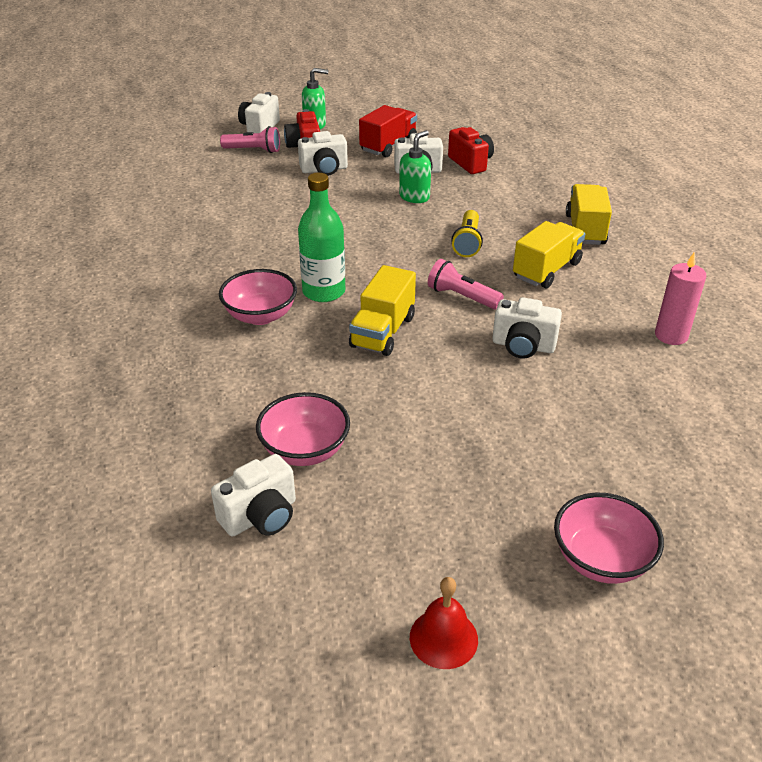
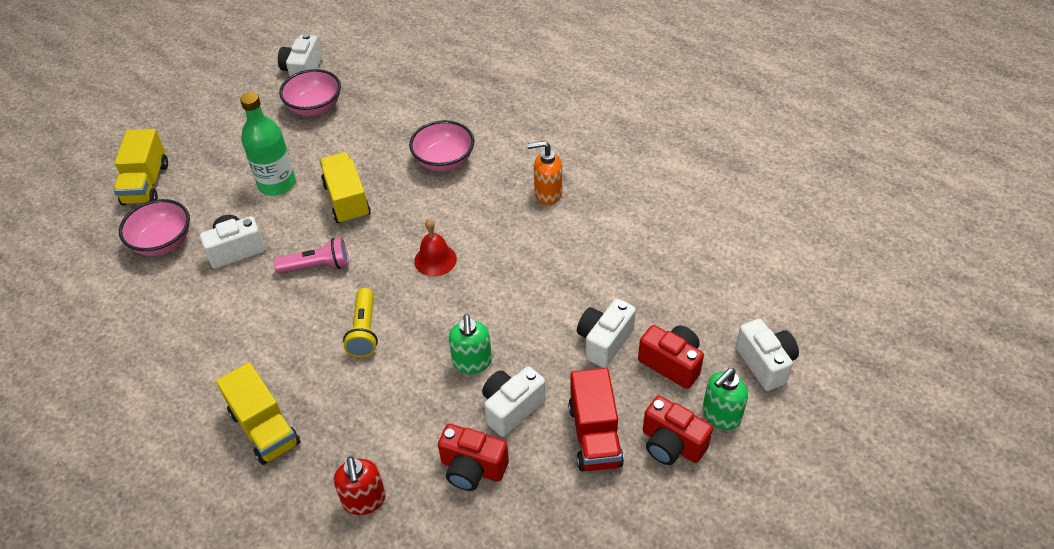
camera: 140 degrees right, 10 degrees up
(225, 249) = (547, 193): none -> orange soap dispenser
(253, 150) = (710, 321): pink flashlight -> none
(324, 292) = (425, 205): green bottle -> green bottle (277, 184)
(355, 128) = (671, 444): none -> red camera
(443, 638) = (171, 80): red bell -> red bell (435, 260)
(467, 242) = (364, 331): yellow flashlight -> yellow flashlight turned 150 degrees counterclockwise
(546, 178) = (364, 500): none -> red soap dispenser
(546, 270) = (268, 342): yellow truck -> yellow truck (146, 184)
(601, 559) = (110, 148): pink bowl -> pink bowl (163, 242)
(671, 335) = (122, 332): pink candle -> none

